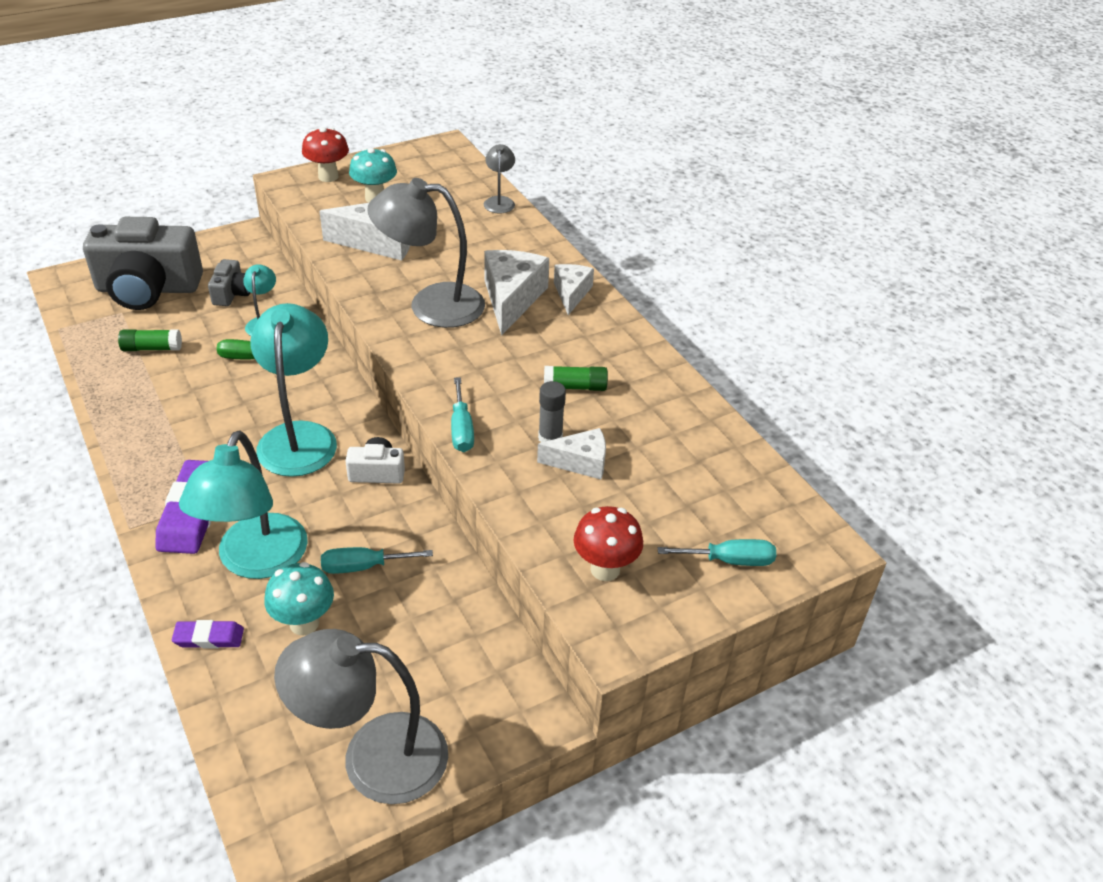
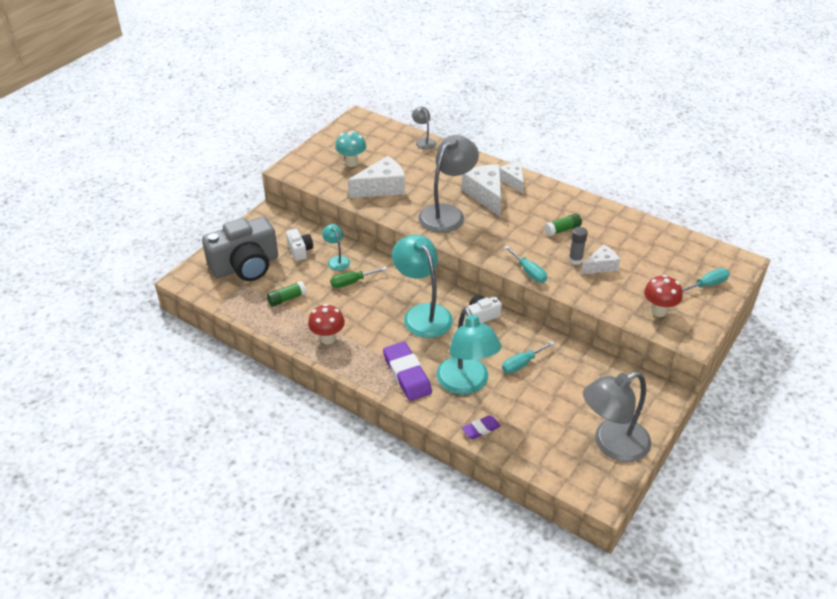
camera: 25 degrees left, 0 degrees up
(232, 293) = (300, 250): grey camera -> white camera
(304, 623) = (520, 402): turquoise mushroom -> none
(328, 177) = (310, 159): red mushroom -> red mushroom (327, 338)
(431, 305) = (447, 213): grey lamp -> grey lamp turned 150 degrees clockwise

